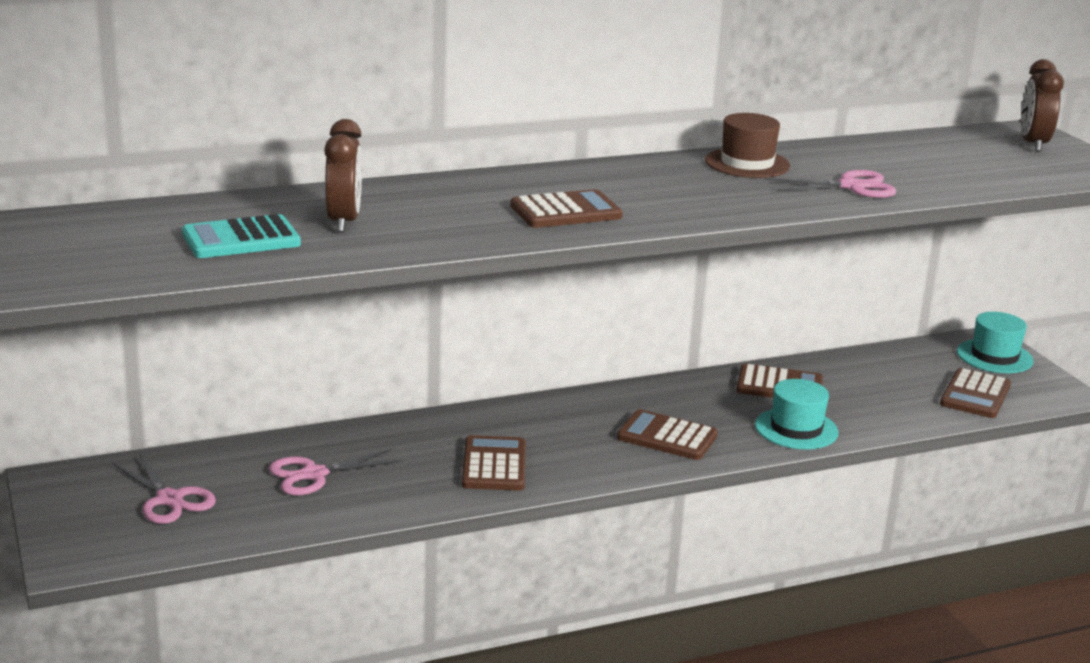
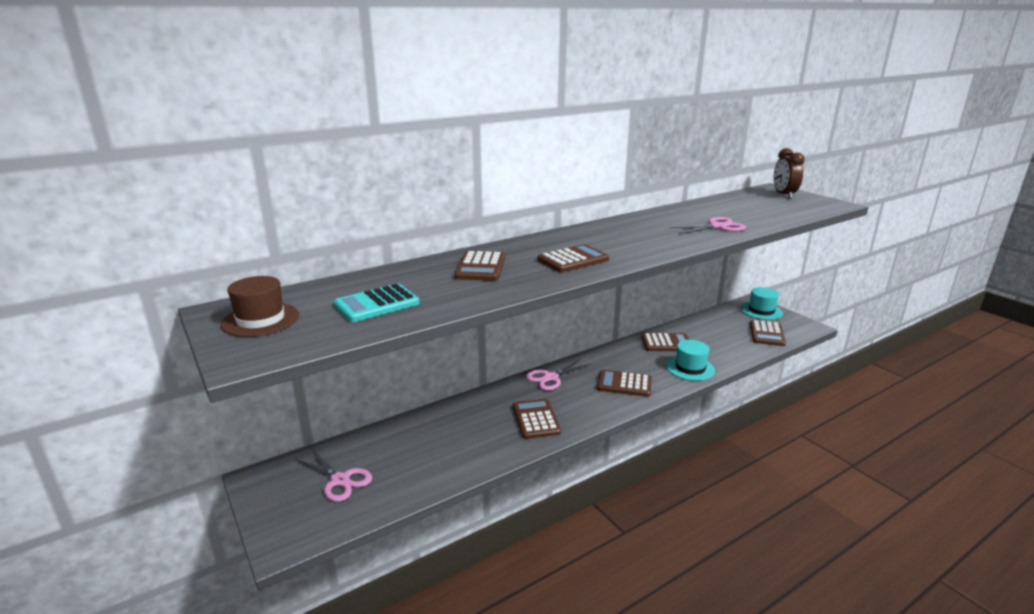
camera: 10 degrees left, 0 degrees up
(314, 474) = (429, 445): pink scissors -> pink scissors (551, 378)
(344, 221) = (440, 283): brown clock -> none
(416, 206) = (480, 267): none -> brown calculator
(747, 163) = (651, 220): brown hat -> brown hat (260, 320)

